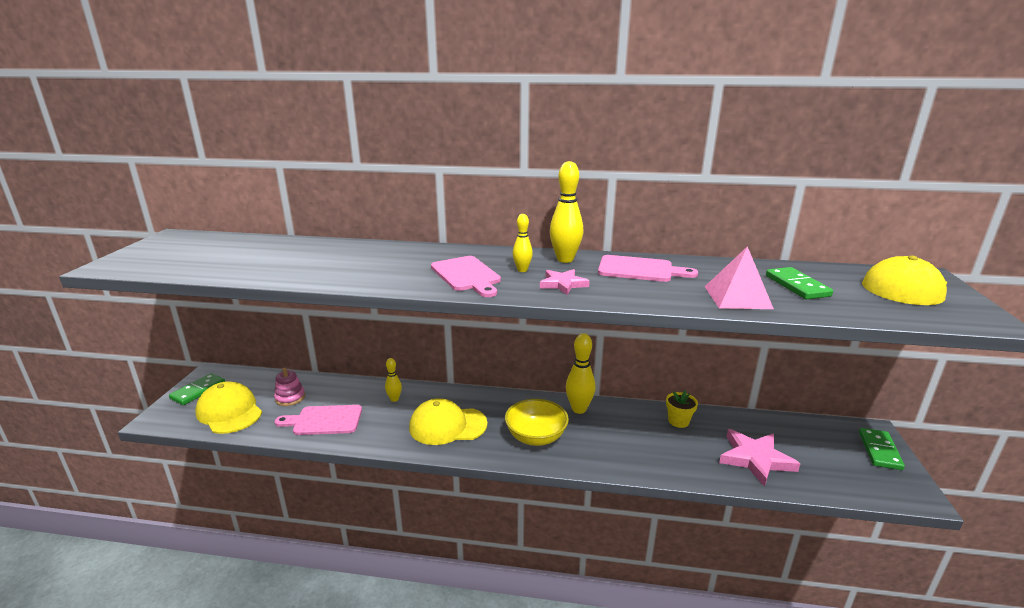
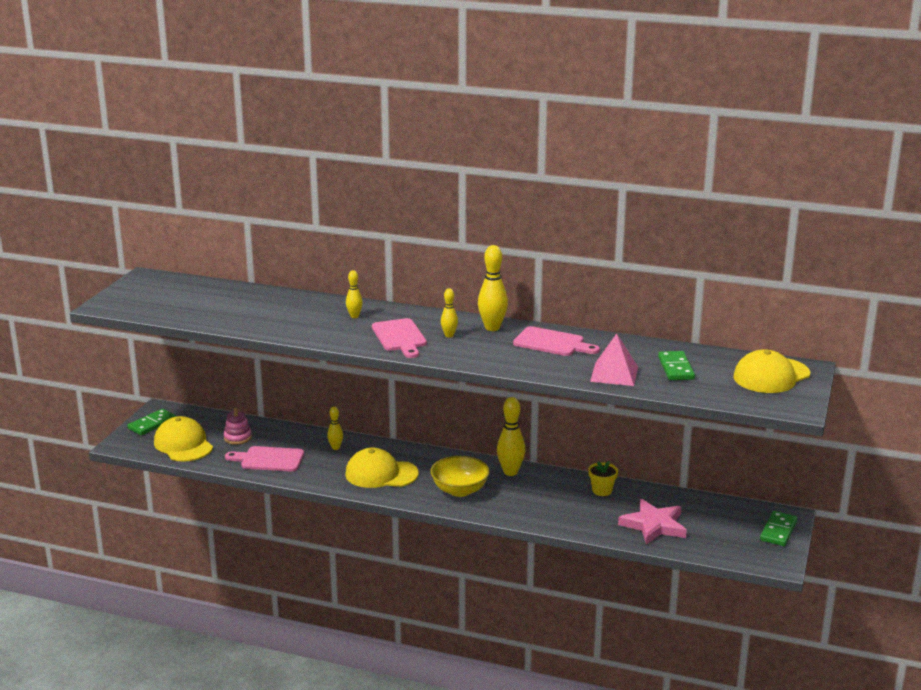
camera: 10 degrees right, 0 degrees up
(408, 258) = (354, 316): none -> yellow bowling pin
(563, 284) = (477, 351): pink star -> none

